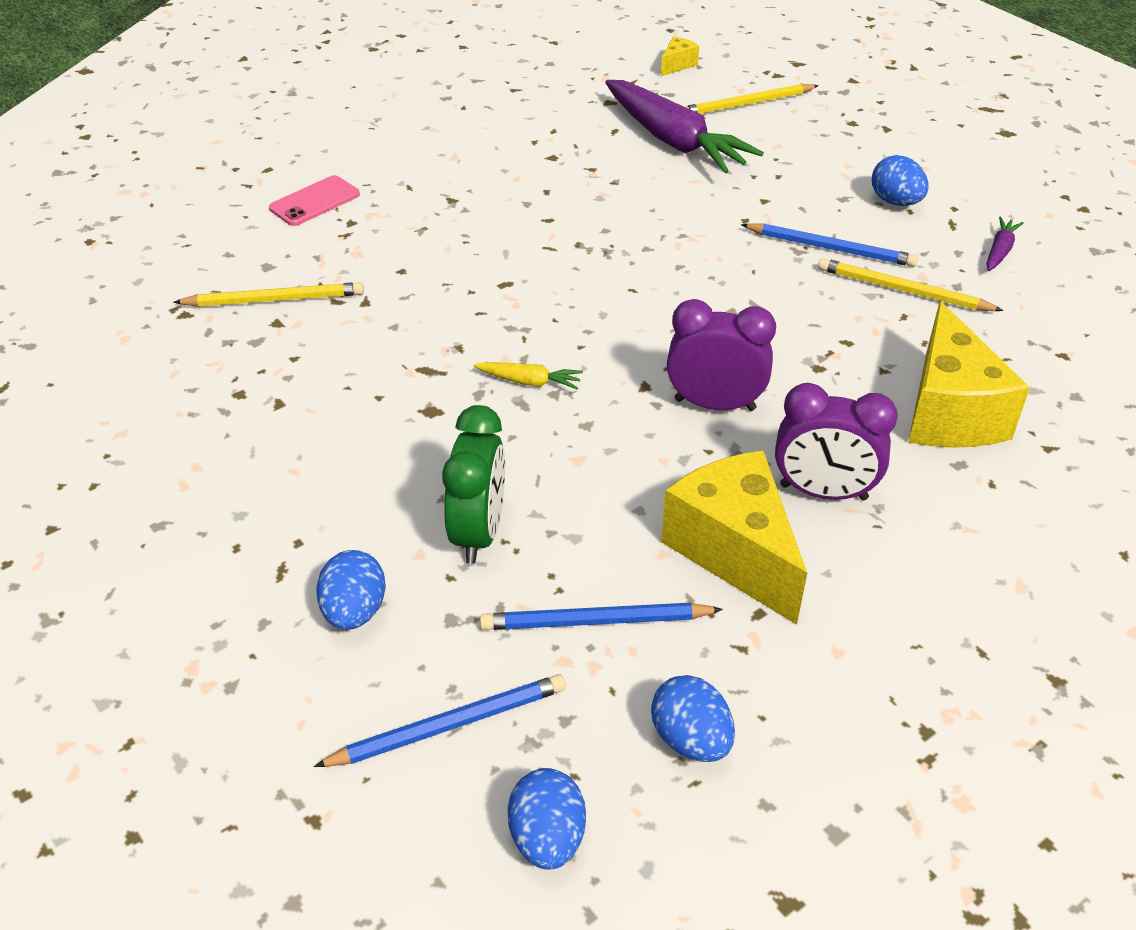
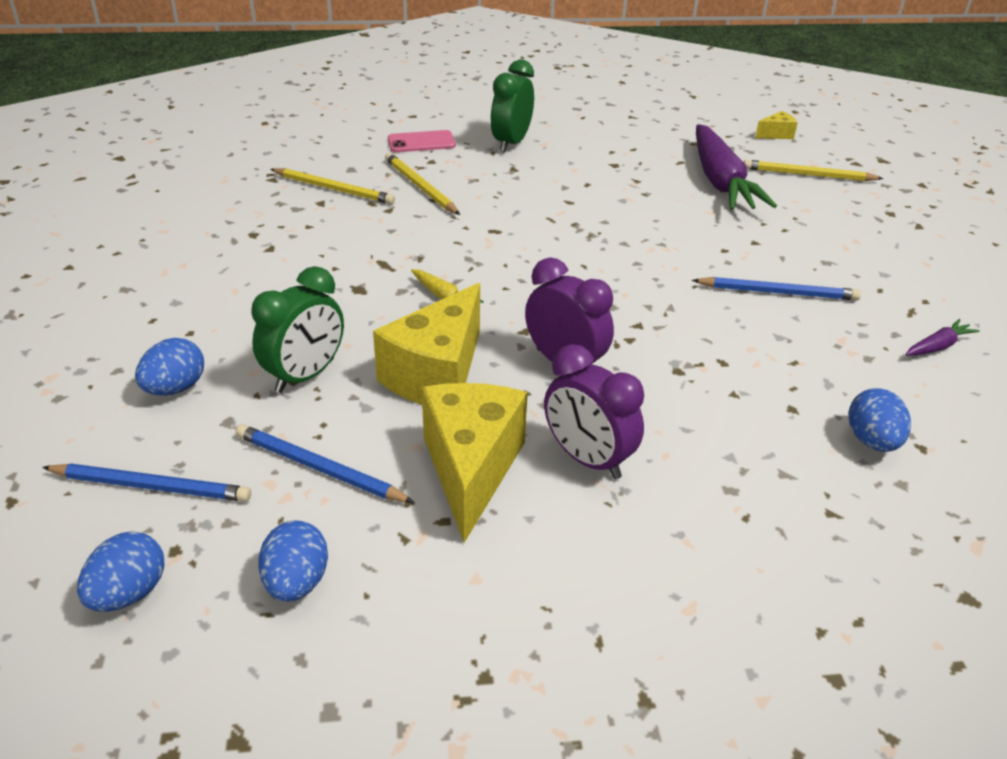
camera: 30 degrees right, 5 degrees down
(418, 168) = (511, 143): none -> green clock
(830, 248) = (778, 292): blue pencil -> blue pencil turned 45 degrees counterclockwise
(895, 202) = (872, 279): blue egg -> blue egg (872, 441)
(903, 290) = (812, 343): yellow pencil -> yellow pencil (420, 187)
(949, 412) = (762, 447): yellow cheese -> yellow cheese (437, 375)

